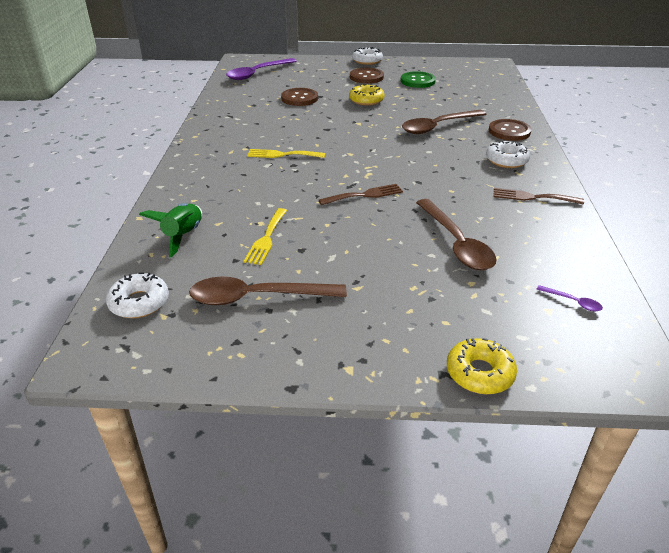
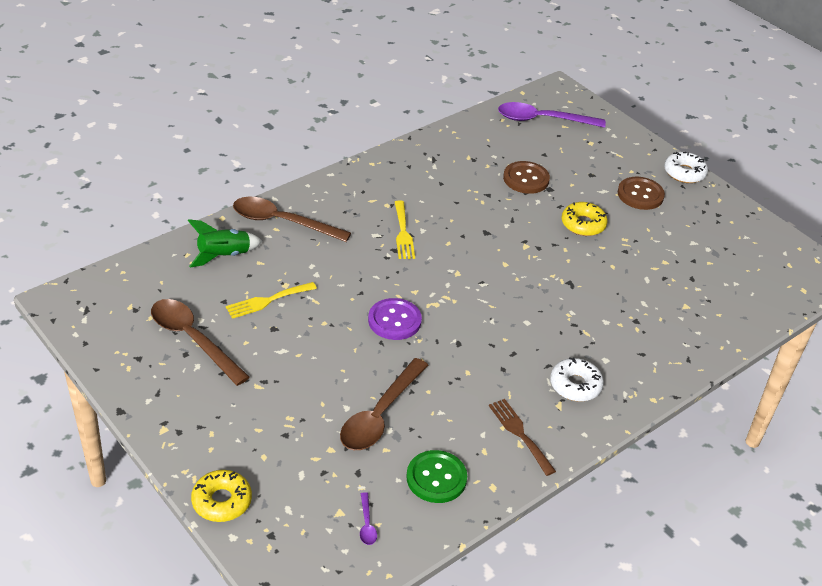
camera: 45 degrees right, 5 degrees up
(139, 302) = (131, 286): white donut -> none
(282, 155) = (403, 233): yellow fork -> yellow fork turned 150 degrees counterclockwise
(364, 195) = (394, 320): brown fork -> purple button
(417, 81) = (683, 236): green button -> green button (436, 478)
(438, 126) = (589, 303): brown spoon -> brown spoon (282, 222)
(509, 131) = (647, 361): brown button -> none

